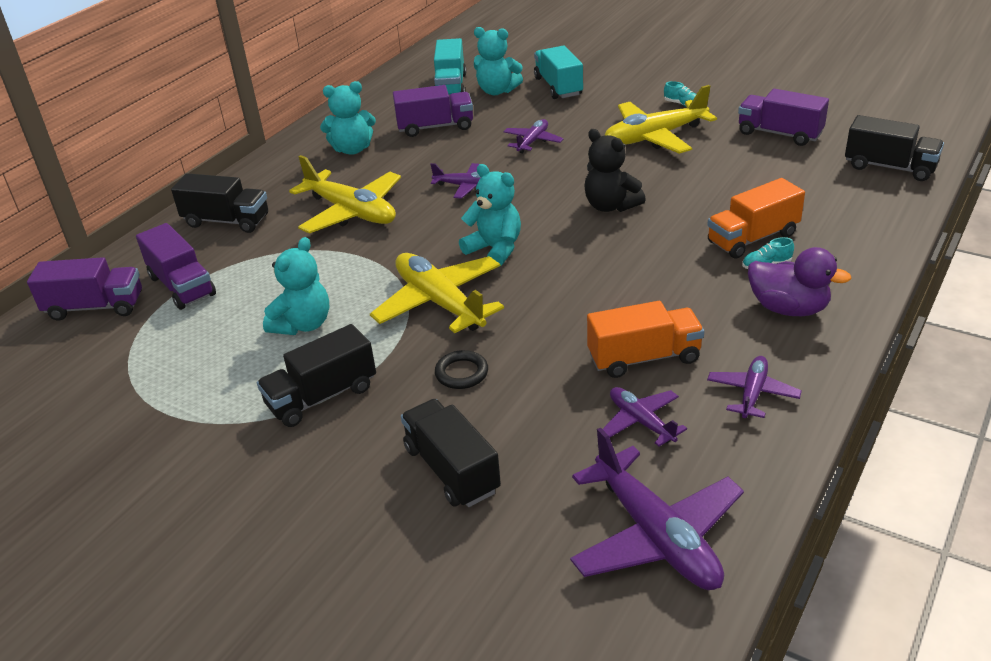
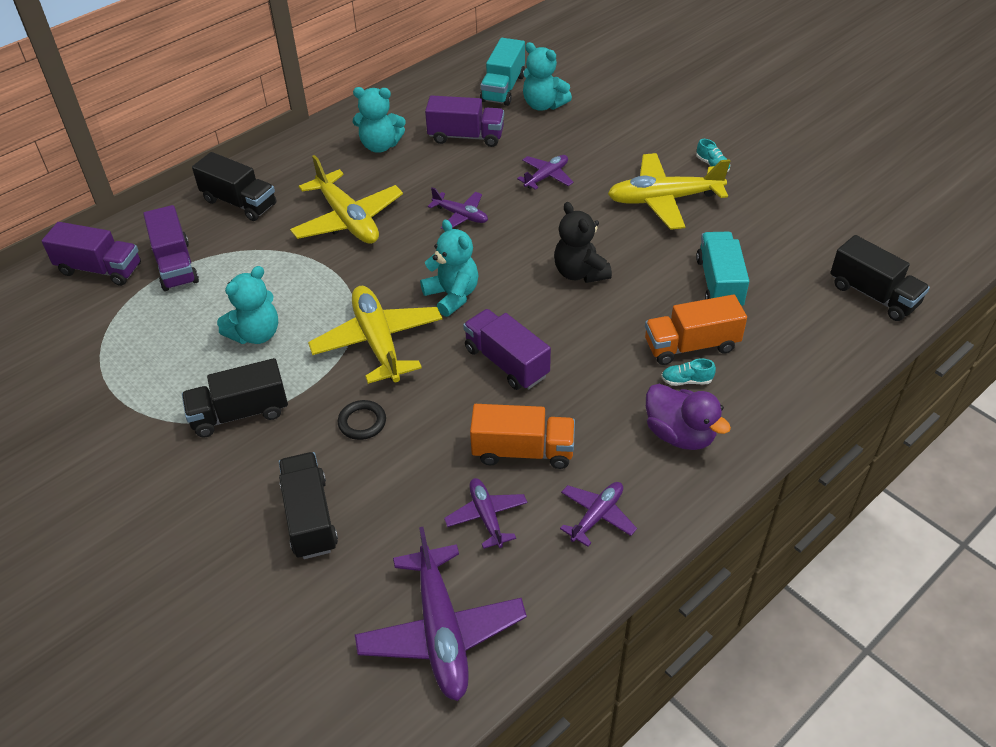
camera: 15 degrees right, 10 degrees up
(558, 87) = (604, 113): turquoise truck -> turquoise truck (719, 283)
(779, 134) = (787, 225): purple truck -> purple truck (506, 362)

